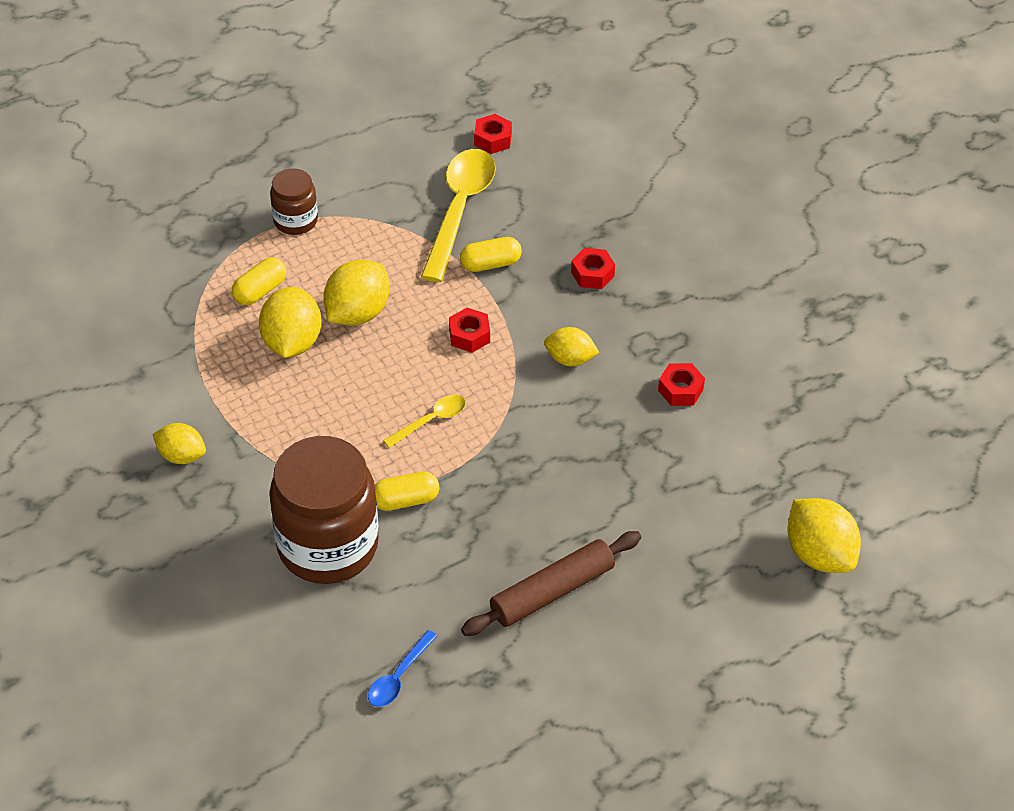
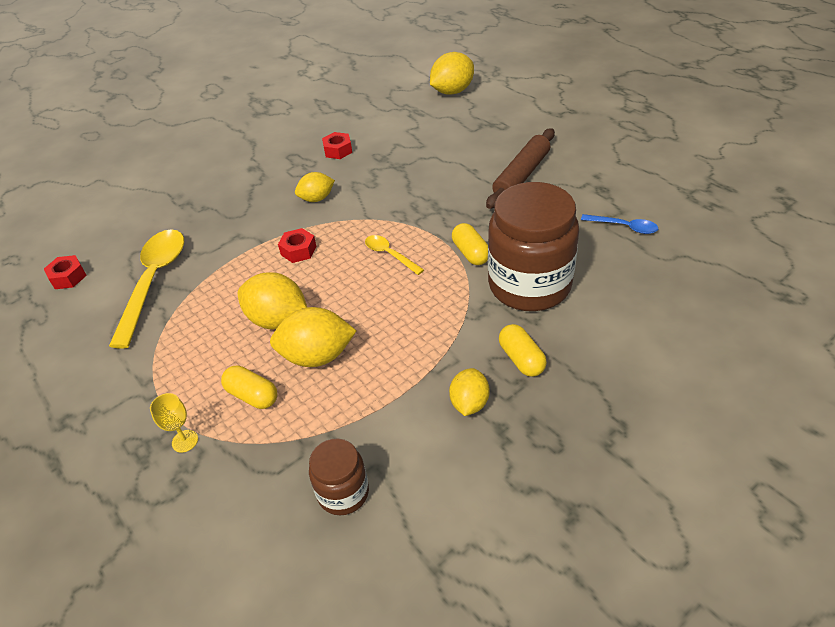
camera: 95 degrees left, 5 degrees down
(226, 243) = (185, 441): none -> yellow goblet
(295, 220) = (156, 390): brown jar -> brown jar (343, 493)
(459, 210) = (154, 281): yellow spoon -> yellow spoon turned 90 degrees clockwise
(490, 264) = (219, 253): yellow capsule -> yellow capsule (521, 359)
(552, 591) = (521, 175): brown rolling pin -> brown rolling pin turned 75 degrees clockwise
(570, 359) = (317, 199): yellow lemon -> yellow lemon turned 60 degrees clockwise
(592, 274) = (231, 201): red nut -> none

